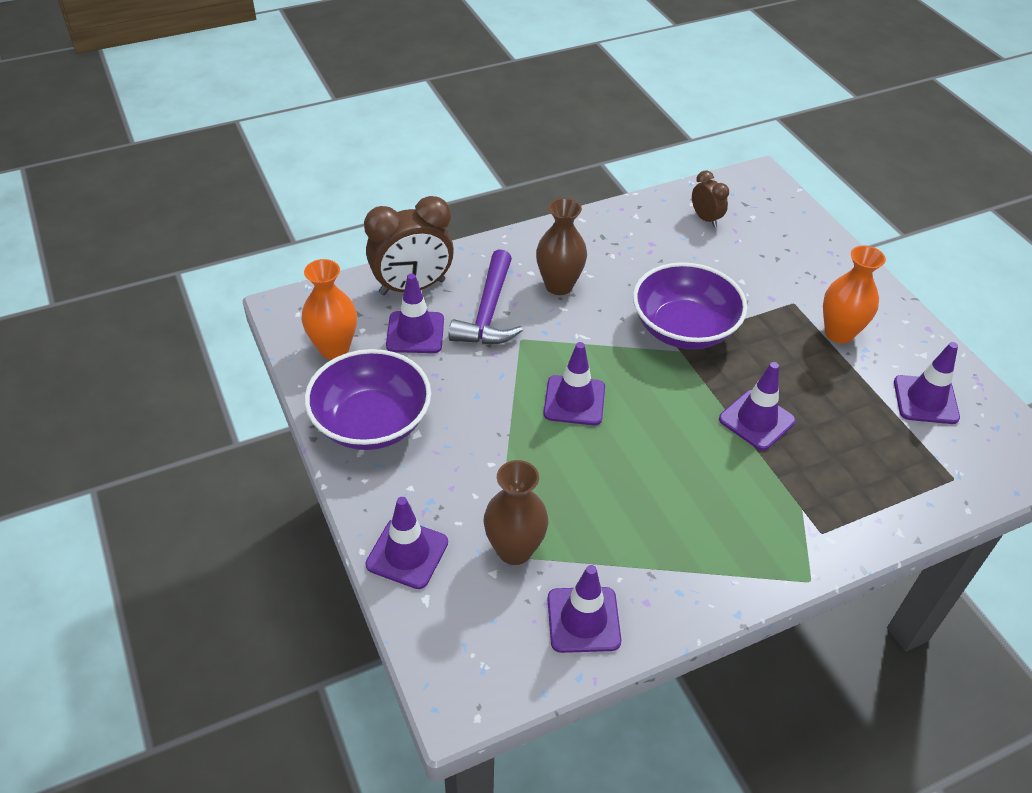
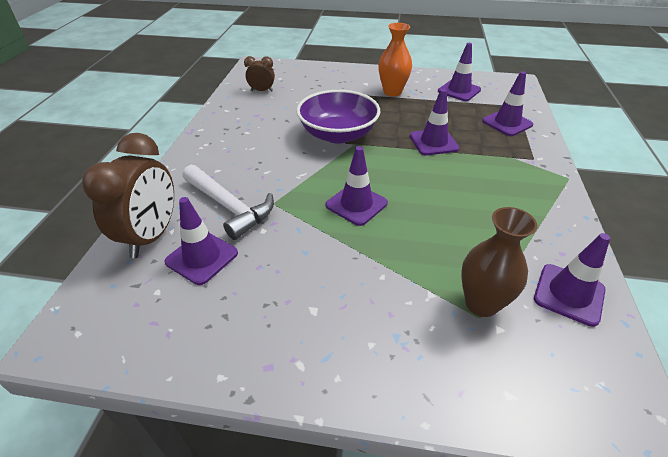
camera: 55 degrees left, 5 degrees down
(334, 349) = (155, 324): orange vase -> none
(371, 422) = (272, 337): purple bowl -> none
(407, 553) = (448, 384): purple traffic cone -> purple traffic cone (507, 123)
(488, 312) = (229, 207): purple hammer -> white hammer
(559, 285) = (245, 164): brown vase -> none

